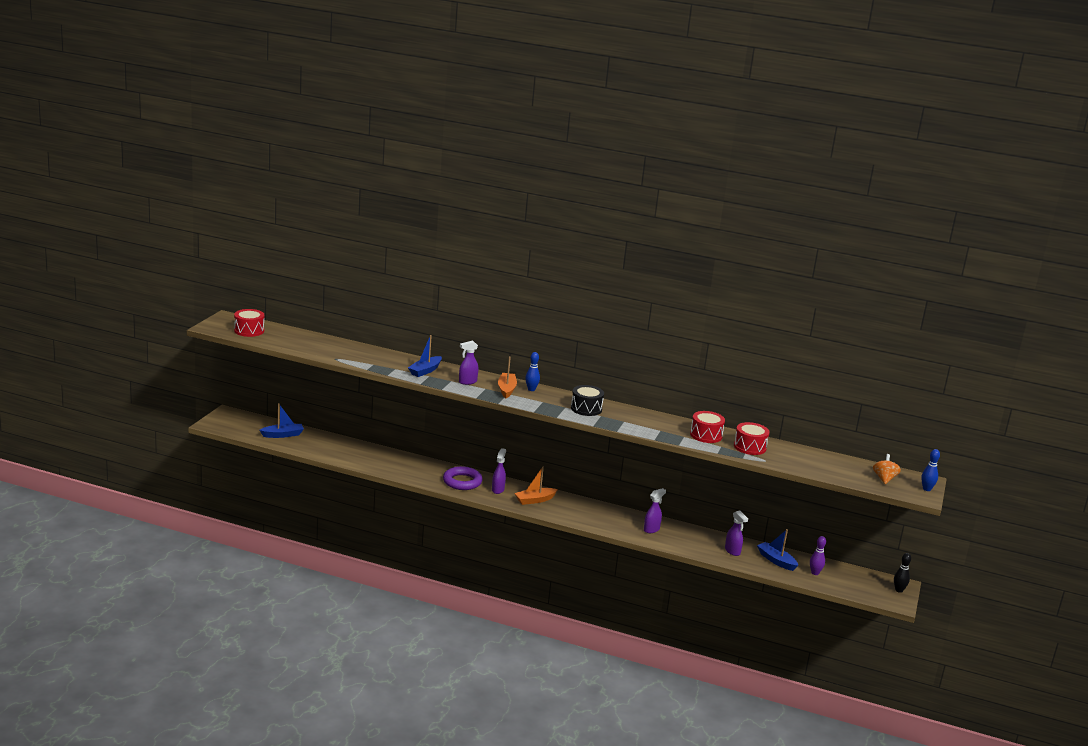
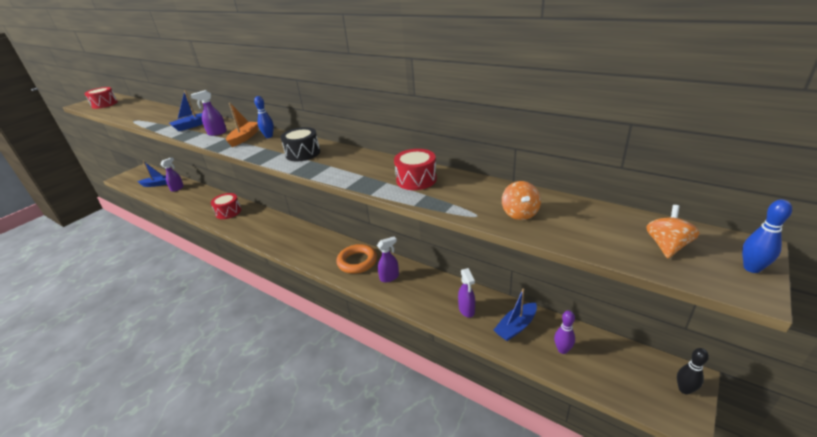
camera: 20 degrees right, 10 degrees up
(462, 482) = (251, 223): purple ring -> none
(498, 490) = (274, 230): purple spray bottle -> purple spray bottle (177, 188)
(534, 500) = (298, 241): orange boat -> none
(611, 517) = (357, 262): none -> orange ring
(750, 447) = (465, 194): red drum -> red drum (228, 212)
(776, 561) = (516, 326): blue boat -> blue boat turned 105 degrees counterclockwise
(793, 460) = (520, 213): none -> orange spinning top

